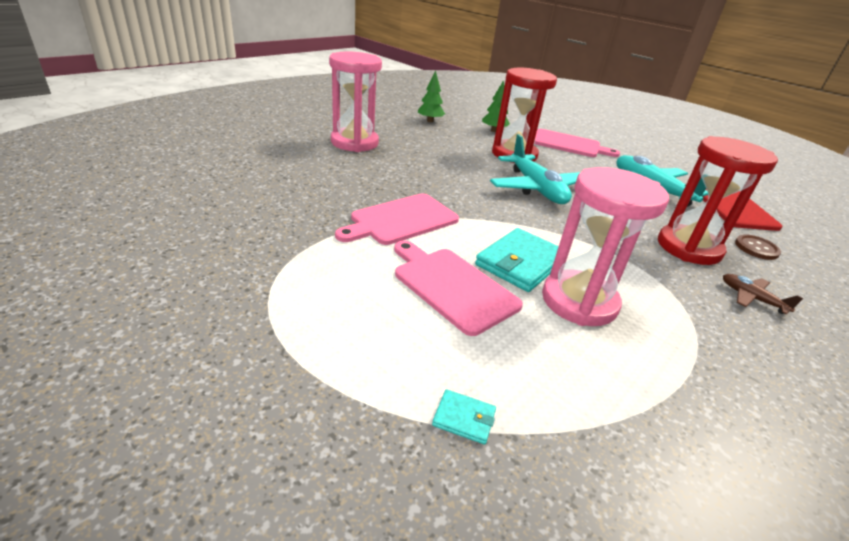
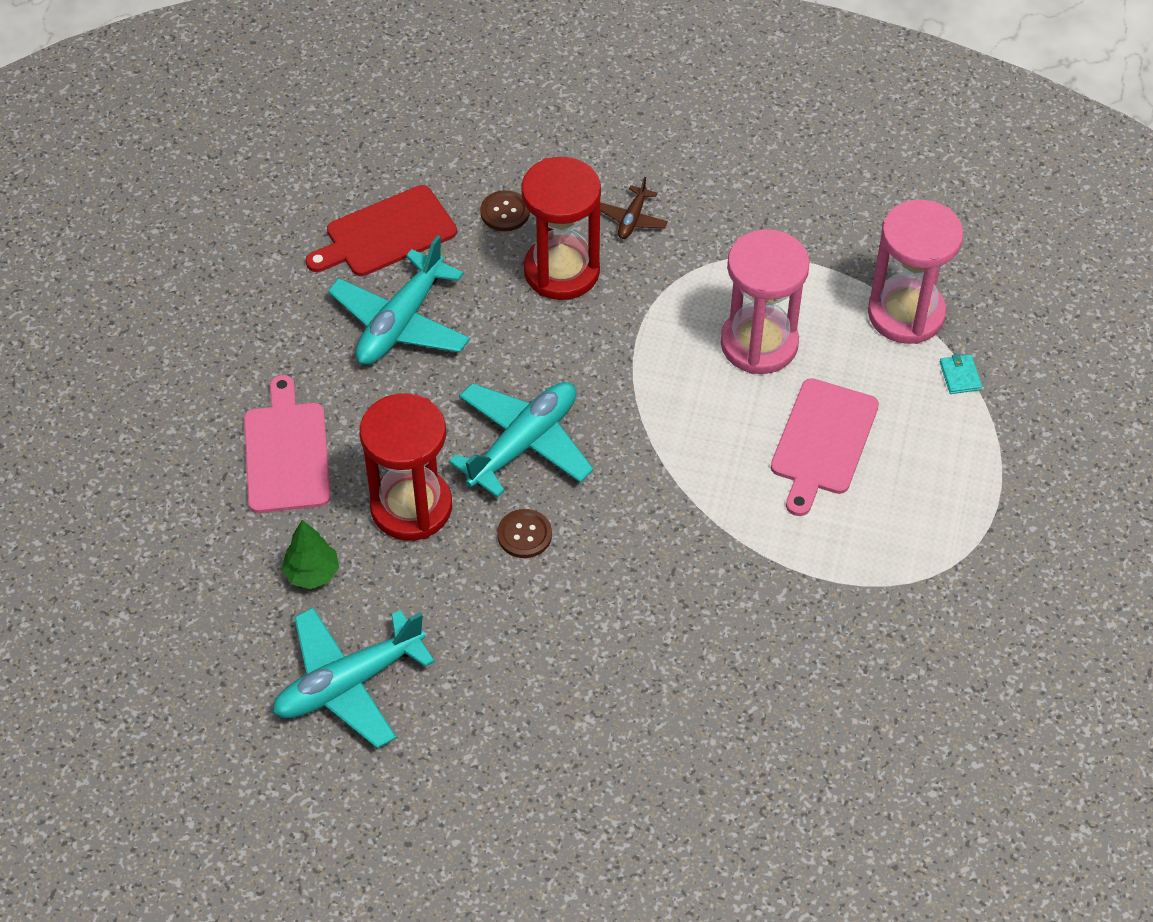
camera: 115 degrees left, 20 degrees up
(354, 143) = (560, 722): pink hourglass -> pink hourglass (906, 314)
(401, 220) = (741, 539): pink cutting board -> none
(430, 121) = (349, 683): green tree -> turquoise plane
(472, 169) = (524, 535): none -> brown button
(520, 263) = (732, 404): turquoise wallet -> none

